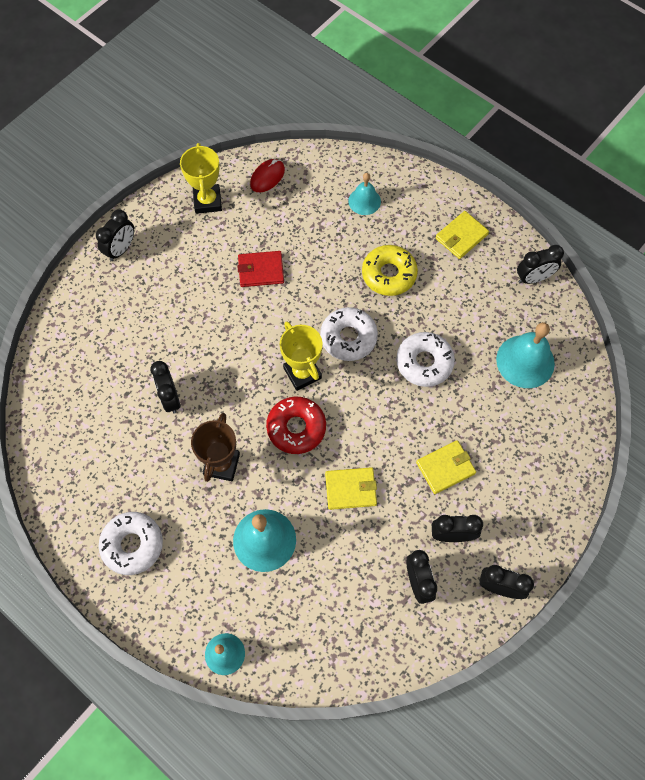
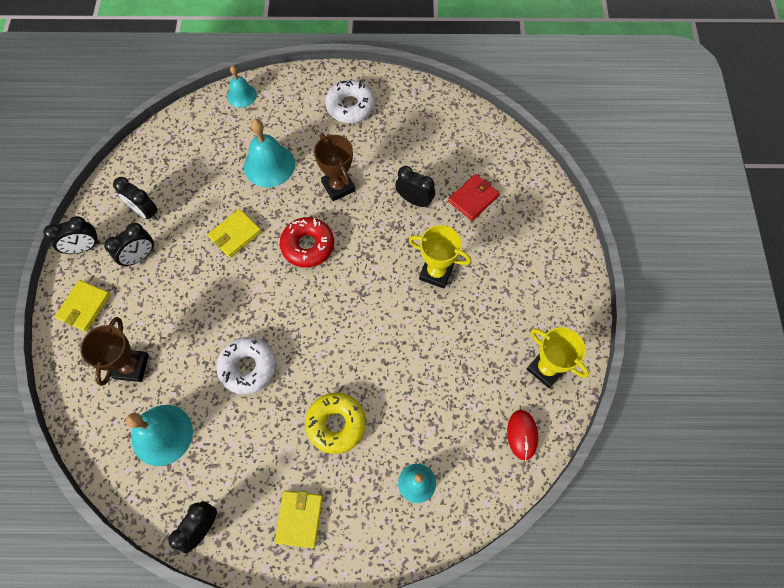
camera: 140 degrees right, 0 degrees up
(121, 249) = (564, 274): black clock -> none
(261, 270) = (443, 342): red wallet -> red wallet (473, 198)
(302, 373) = (337, 287): yellow trophy -> yellow trophy (436, 272)
(348, 338) = (325, 341): white donut -> none
(445, 468) = (175, 298): yellow wallet -> yellow wallet (84, 307)
(519, 433) = (131, 366): none -> brown trophy

